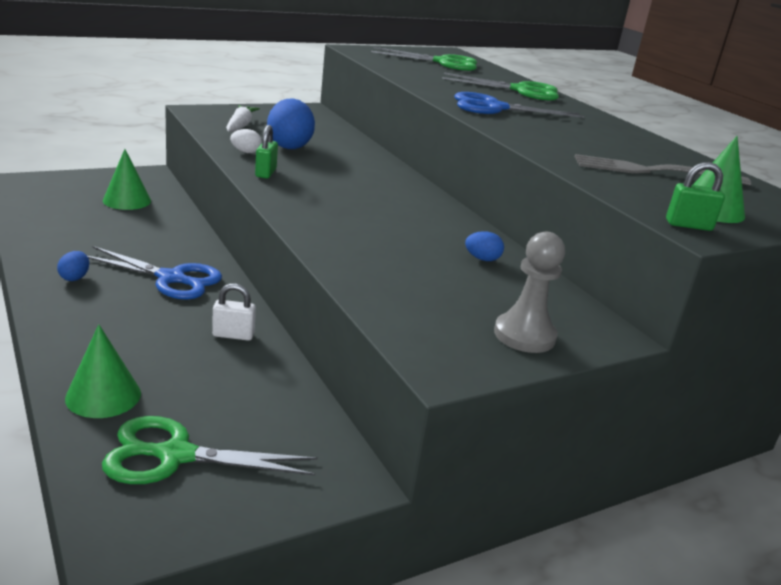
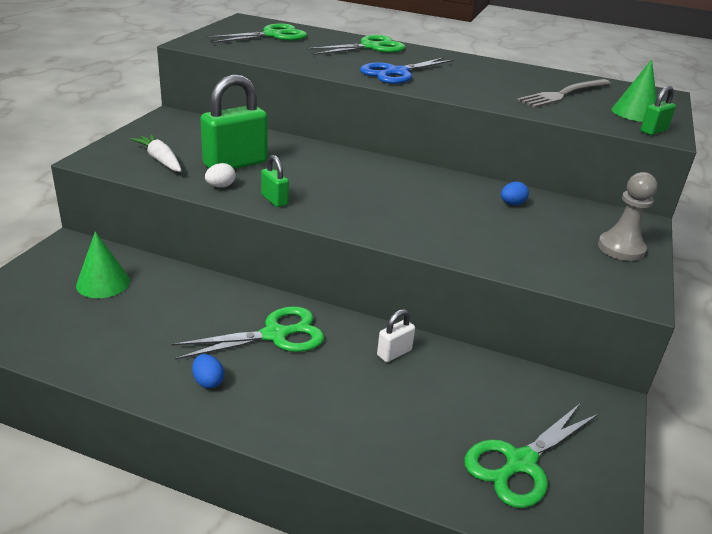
camera: 40 degrees left, 5 degrees up
(103, 395) = (411, 458): green cone -> none
(171, 278) = (275, 335): blue scissors -> green scissors
(289, 146) = (235, 164): blue egg -> green padlock

